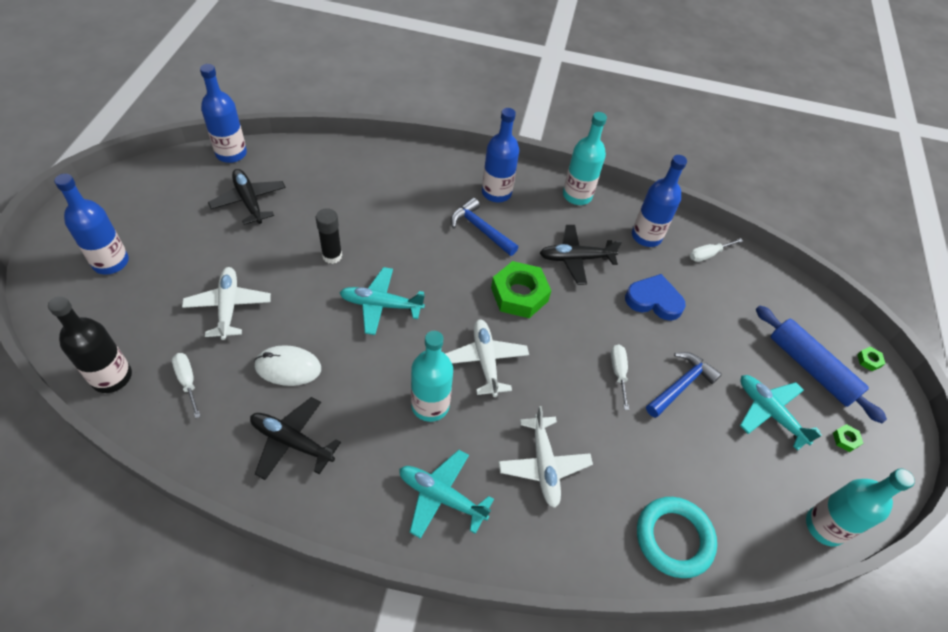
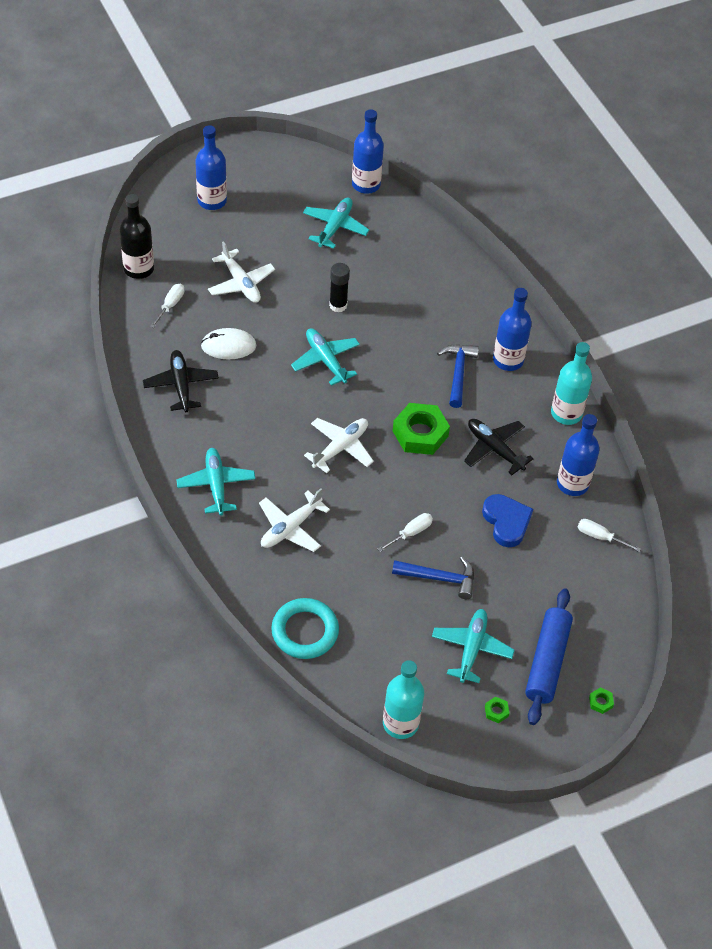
camera: 55 degrees right, 0 degrees up
(228, 306) = (241, 283): white plane -> white plane turned 105 degrees clockwise
(249, 201) = (335, 227): black plane -> turquoise plane
(288, 367) = (228, 346): white mouse -> white mouse turned 60 degrees counterclockwise
(430, 405) = (274, 438): turquoise bottle -> none

